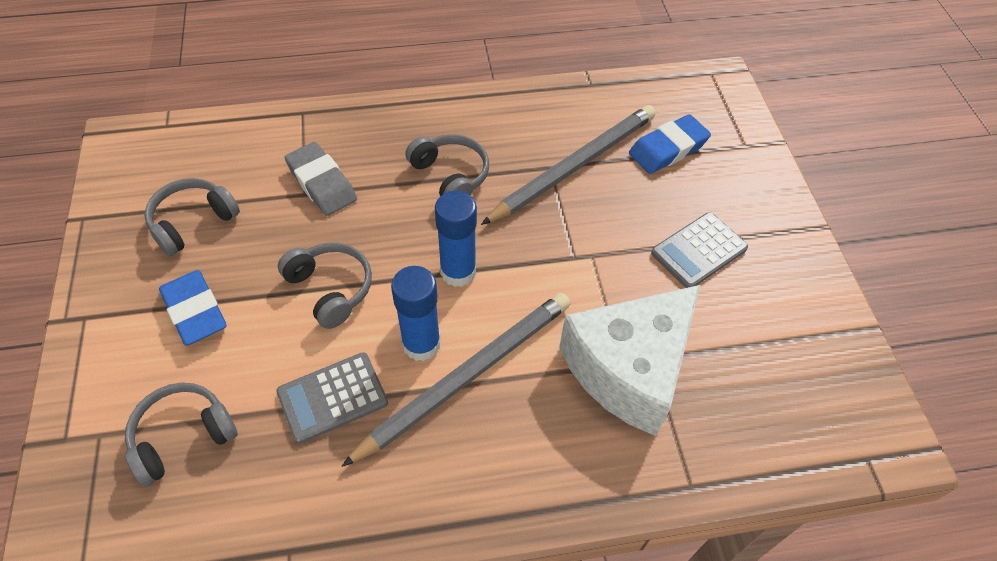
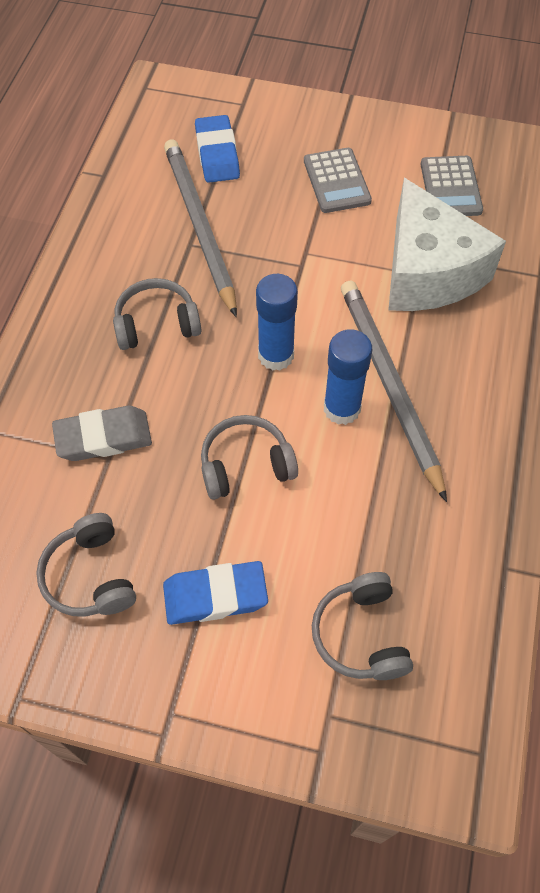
camera: 65 degrees left, 5 degrees up
(332, 397) = (369, 495): grey calculator -> grey calculator (450, 187)

